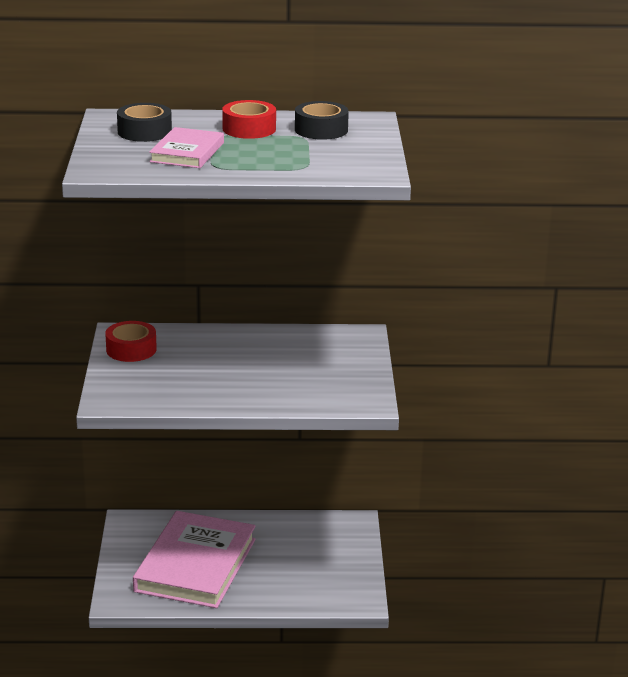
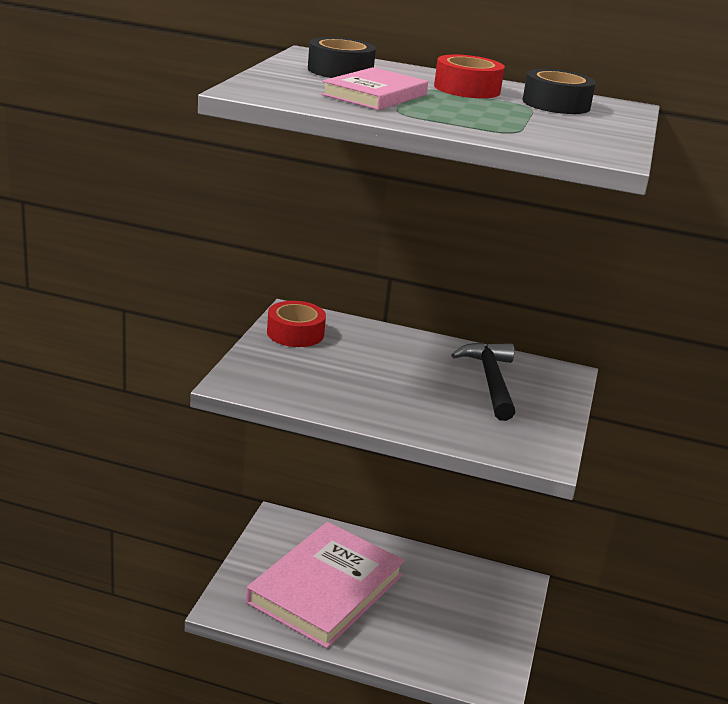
camera: 15 degrees right, 0 degrees up
(306, 354) = (490, 381): none -> black hammer

